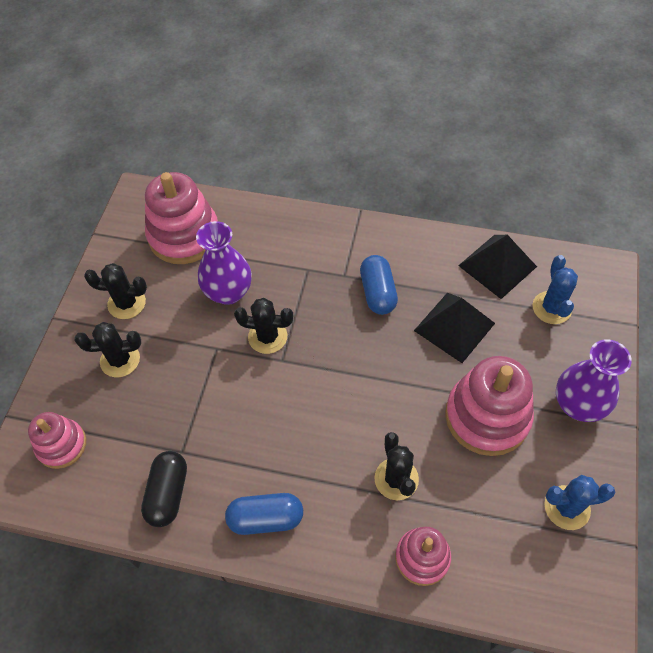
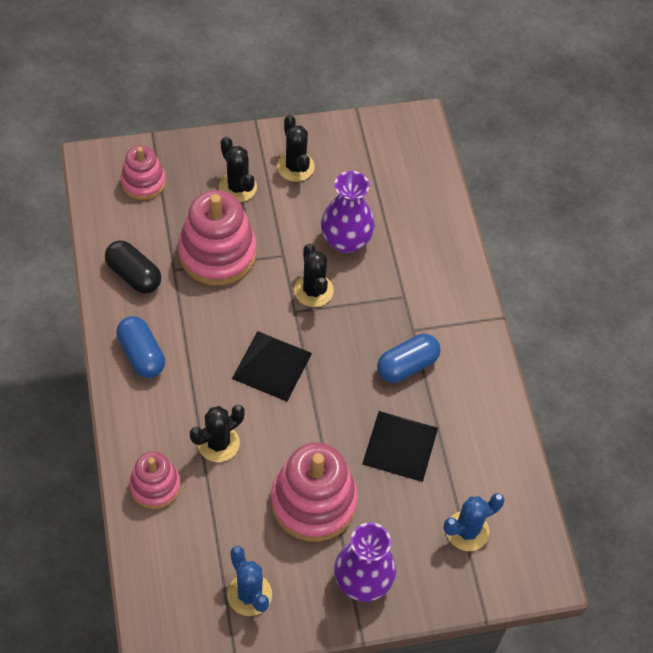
camera: 60 degrees right, 0 degrees up
(168, 493) = (134, 275): black capsule -> black capsule turned 60 degrees clockwise
(184, 235) = (390, 179): pink stacking toy -> pink stacking toy (217, 253)
(497, 266) = (494, 465): black pyramid -> black pyramid (272, 365)

